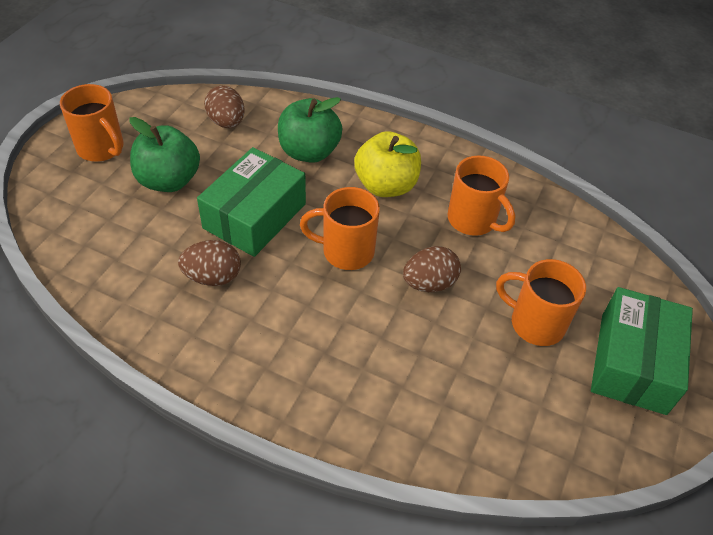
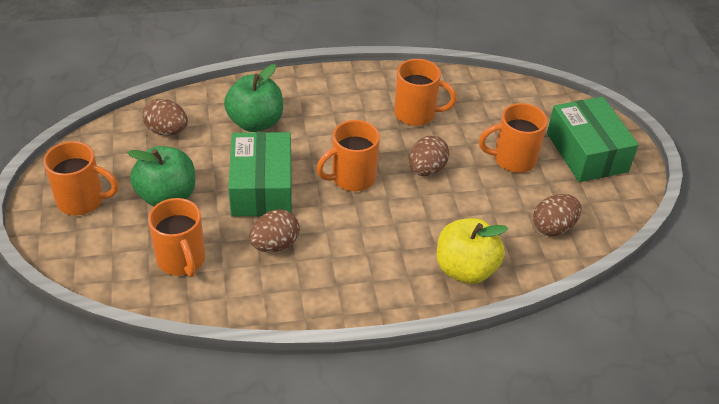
camera: 35 degrees left, 5 degrees down
(122, 245) = (181, 260): none -> orange mug
(386, 185) = (335, 119): yellow apple -> yellow apple (465, 269)
(512, 427) = (553, 227): none -> brown egg

